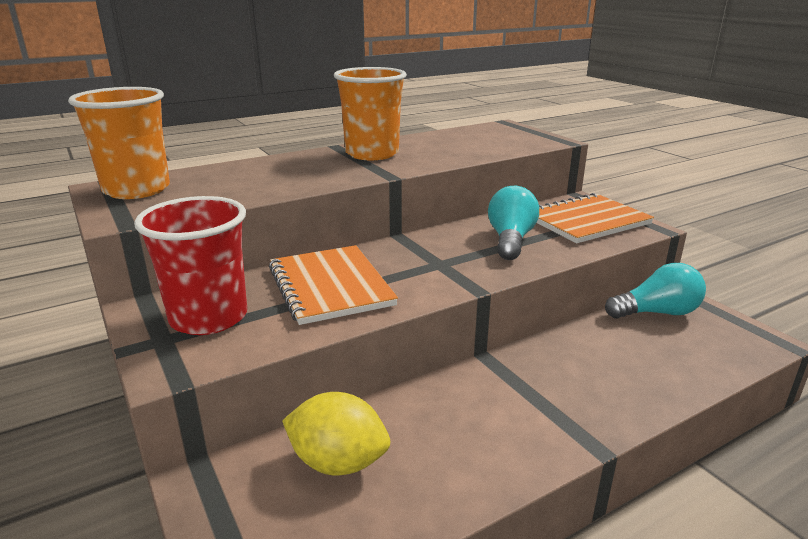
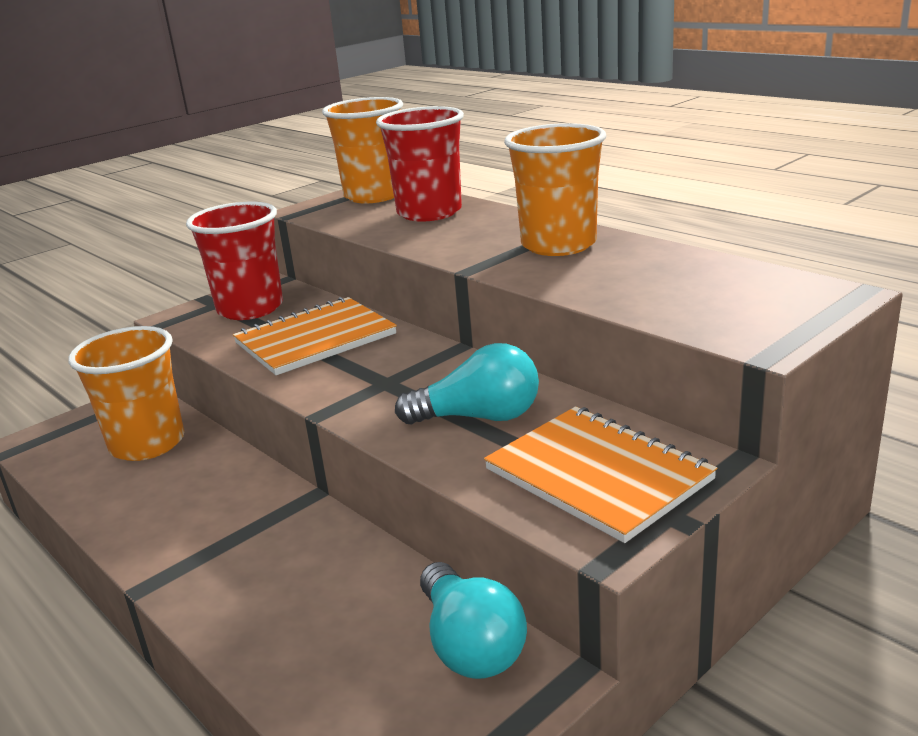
camera: 80 degrees right, 0 degrees up
(234, 176) = (429, 212): none -> red cup
(338, 462) = (147, 444): yellow lemon -> orange cup

